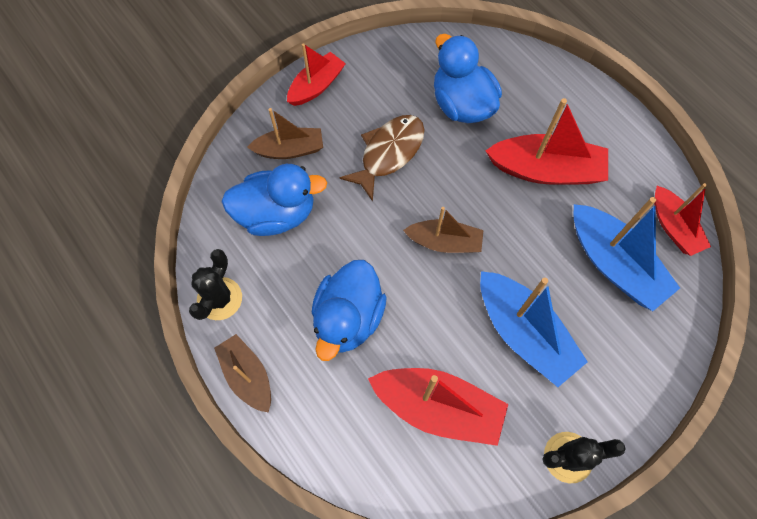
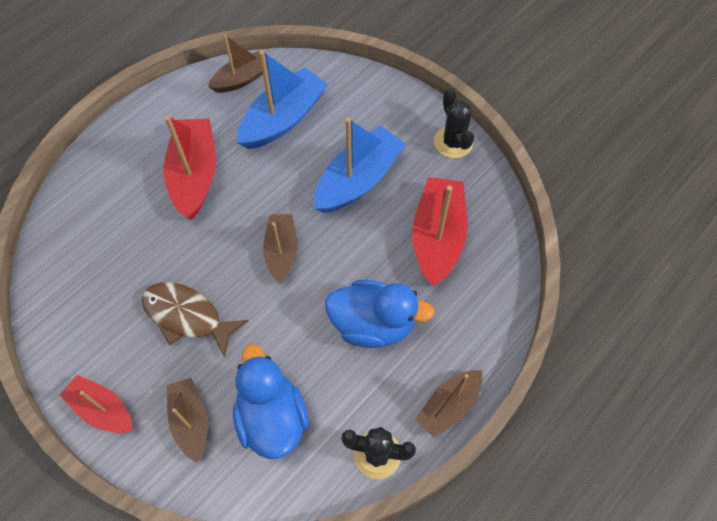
camera: 100 degrees left, 5 degrees down
(462, 104) = (122, 255): blue duck -> none
(673, 227) = (242, 79): red boat -> brown boat

